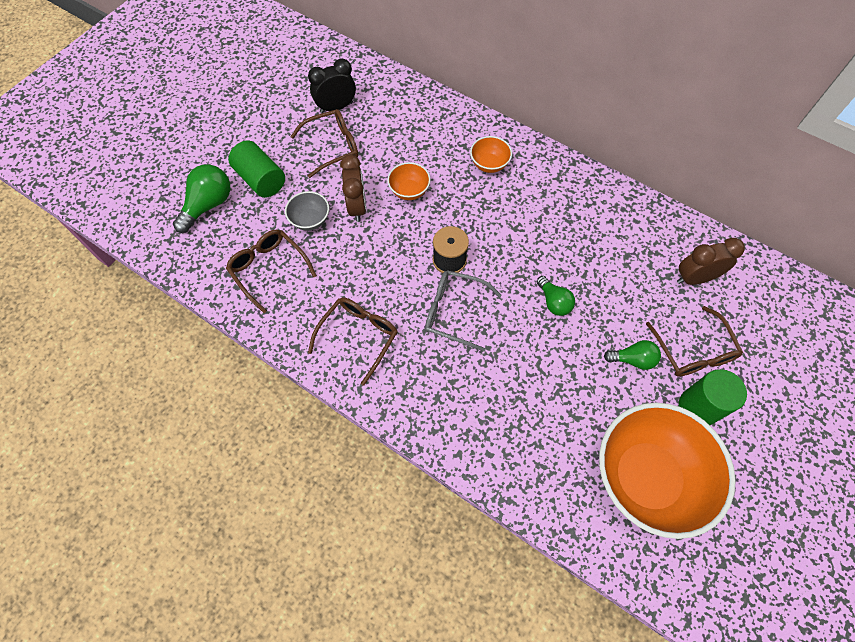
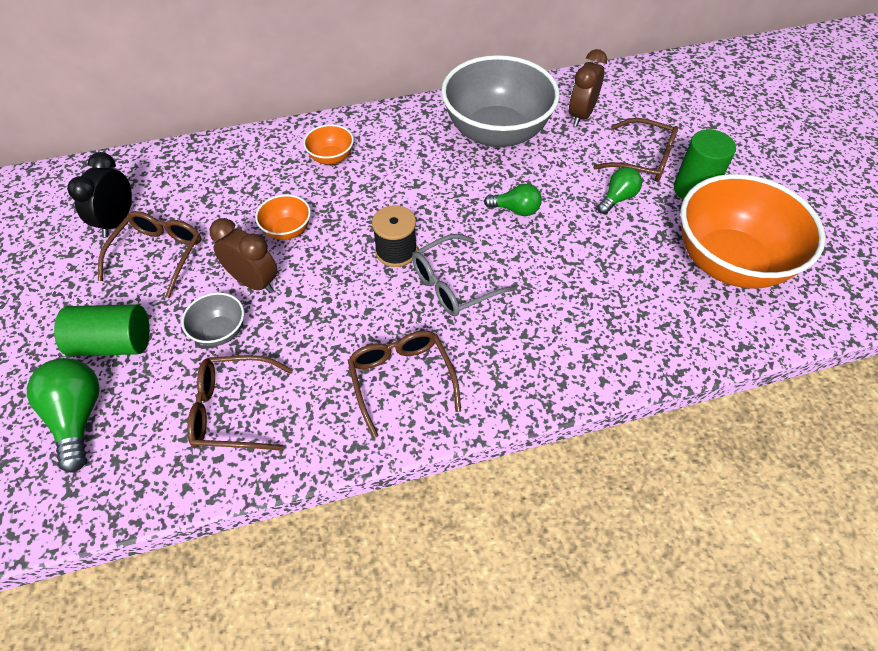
camera: 50 degrees left, 10 degrees down
(615, 238) = (496, 132): none -> grey bowl

